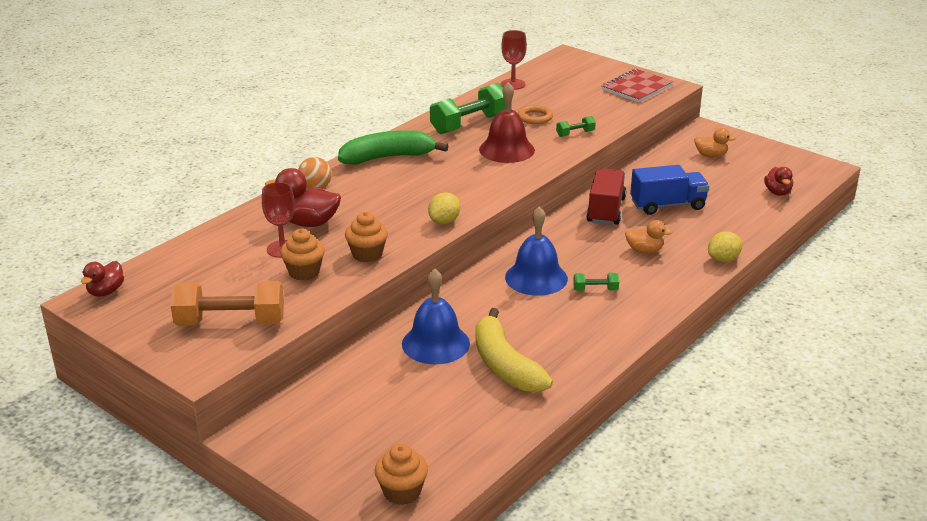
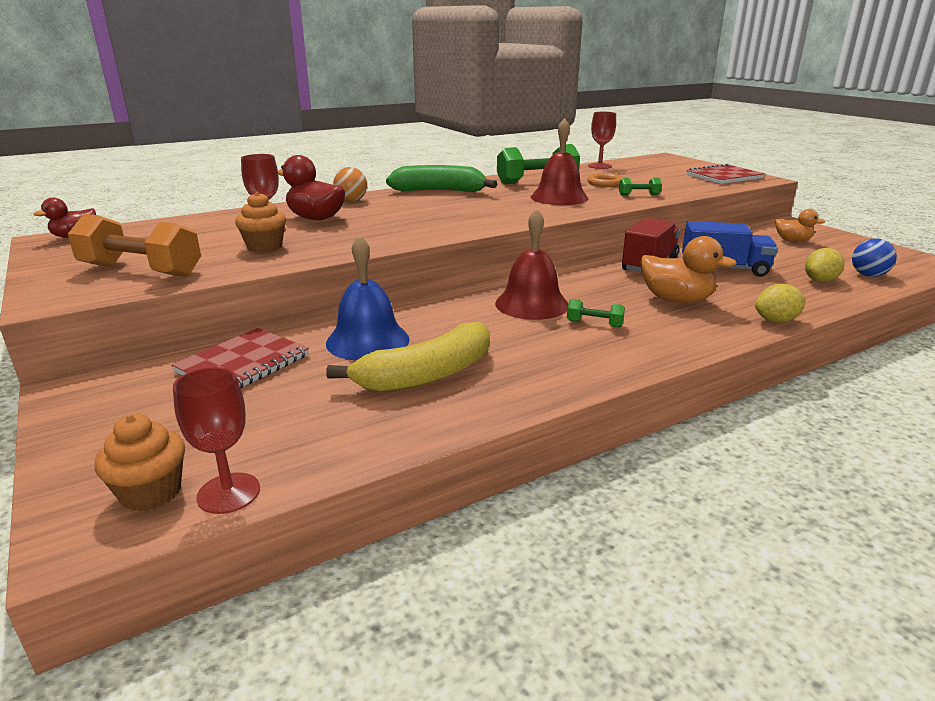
camera: 20 degrees right, 5 degrees down
(359, 386) = (243, 364): none -> red notebook
(367, 254) = (342, 243): orange cupcake -> none
(444, 221) = (447, 232): yellow lemon -> yellow lemon (820, 281)
(450, 480) = (228, 493): none -> red goblet
(505, 365) = (427, 375): yellow banana -> yellow banana turned 120 degrees counterclockwise
(536, 278) = (531, 304): blue bell -> red bell
(644, 250) = (676, 300): orange duck -> orange duck, size x1.61
(777, 192) = (868, 275): red duck -> blue ball

